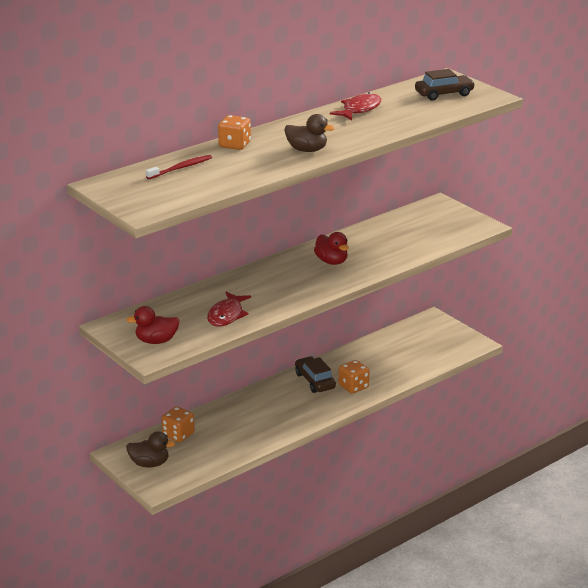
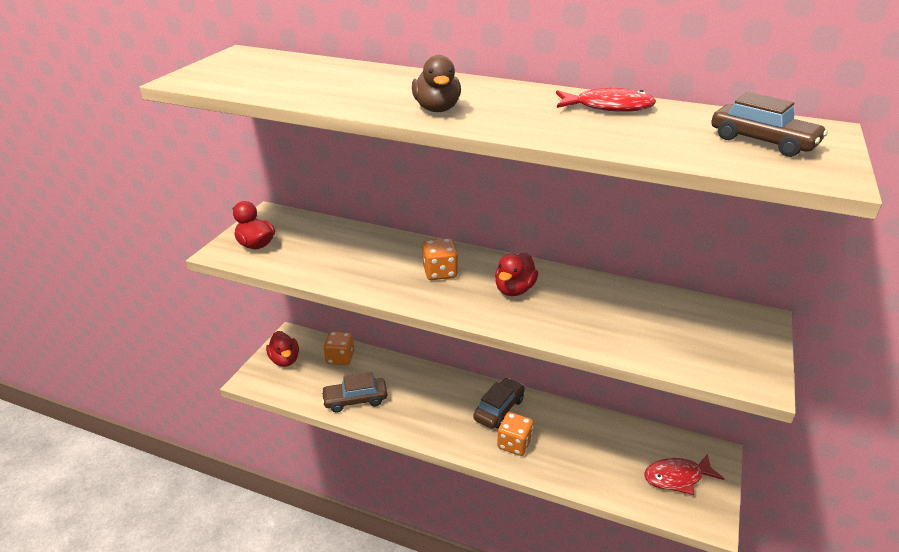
camera: 60 degrees right, 5 degrees up
(149, 464) = (285, 360): brown duck -> red duck
(180, 168) = (314, 70): red toothbrush -> none
(227, 315) = (334, 265): red fish -> red fish (677, 477)
(234, 145) = (405, 76): orange dice -> orange dice (440, 272)
(239, 441) = (355, 400): none -> brown car

